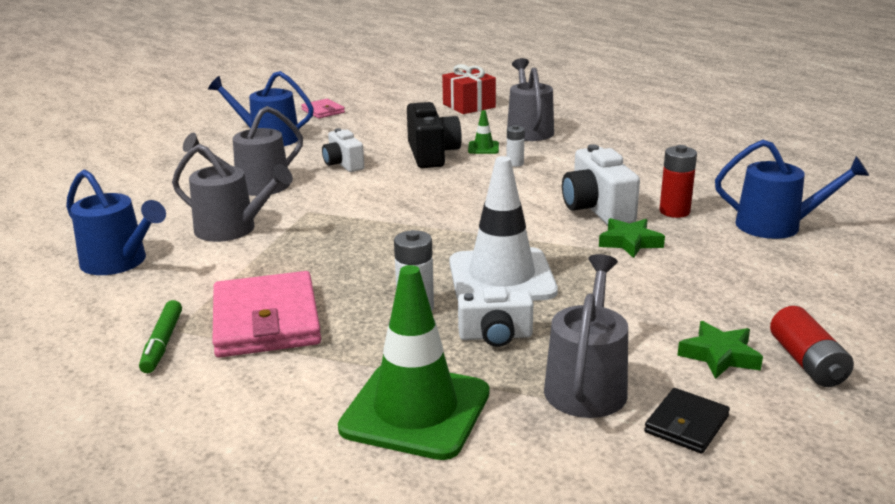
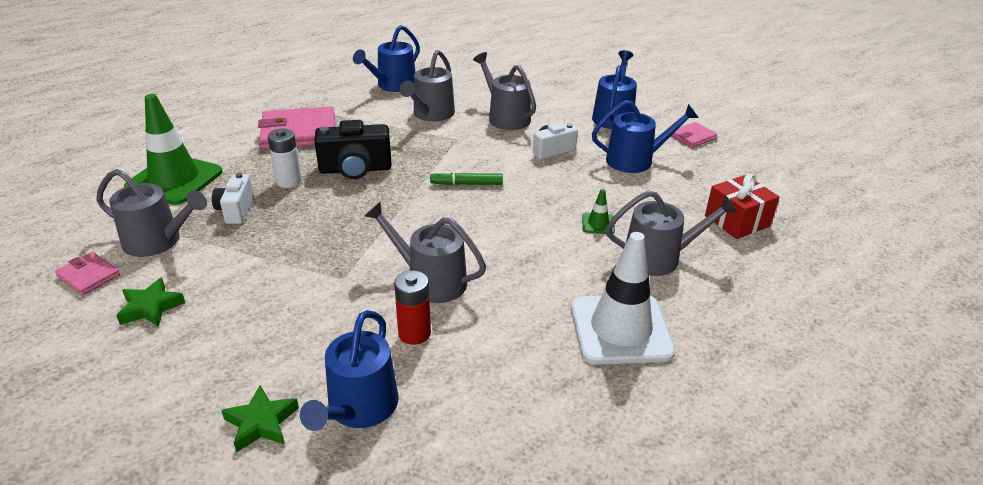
camera: 90 degrees right, 10 degrees up
(162, 343) = (289, 106): green marker -> green marker (466, 184)
(367, 132) = (635, 160): none -> blue watering can
(431, 154) = (578, 193): black camera -> black camera (355, 169)
(501, 277) = (317, 218): white traffic cone -> white traffic cone (620, 329)
(515, 163) = (553, 240): white battery -> none
(597, 209) = (430, 281): white camera -> grey watering can
(629, 242) = (354, 291): green star -> green star (261, 423)
(686, 424) = (88, 276): black wallet -> pink wallet
(807, 362) = (111, 354): red battery -> none

